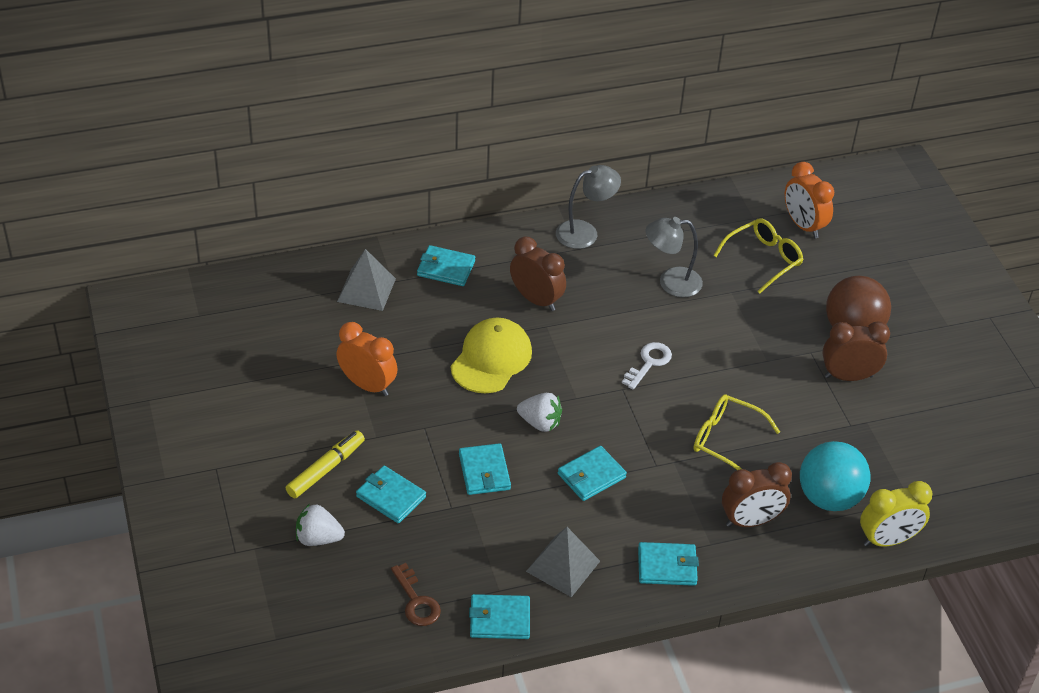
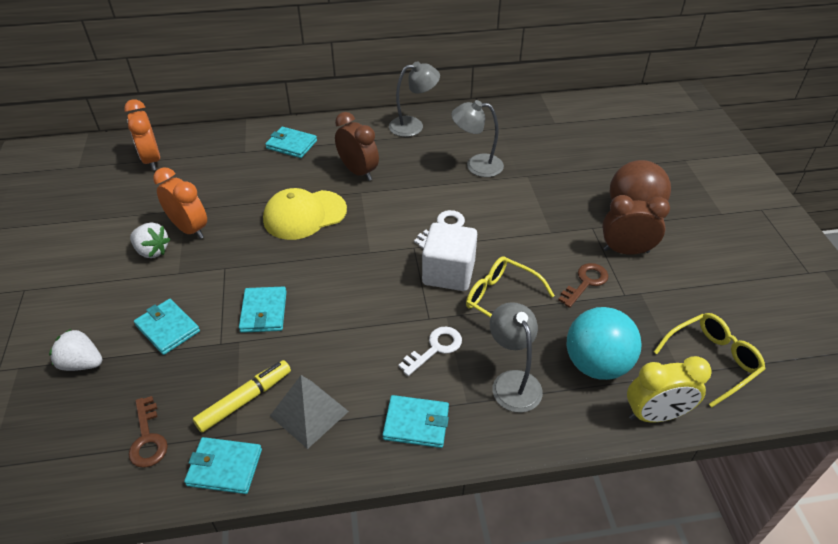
camera: 10 degrees right, 0 degrees up
(325, 469) = (120, 298): yellow marker -> yellow marker (244, 400)
(366, 290) = (221, 156): grey pyramid -> none
(491, 359) = (304, 215): yellow cap -> yellow cap turned 150 degrees counterclockwise
(540, 423) = (330, 271): white strawberry -> white strawberry (152, 251)
(591, 476) = (364, 323): turquoise wallet -> none
(666, 415) = (448, 273): none -> white cube
(669, 495) = (435, 348): none -> white key
(751, 521) = (512, 382): brown clock -> grey lamp
(763, 259) = (559, 153): yellow glasses -> yellow glasses (712, 360)
(803, 225) = (597, 130): orange clock -> orange clock (152, 160)
(810, 415) = (585, 283): none -> brown key

